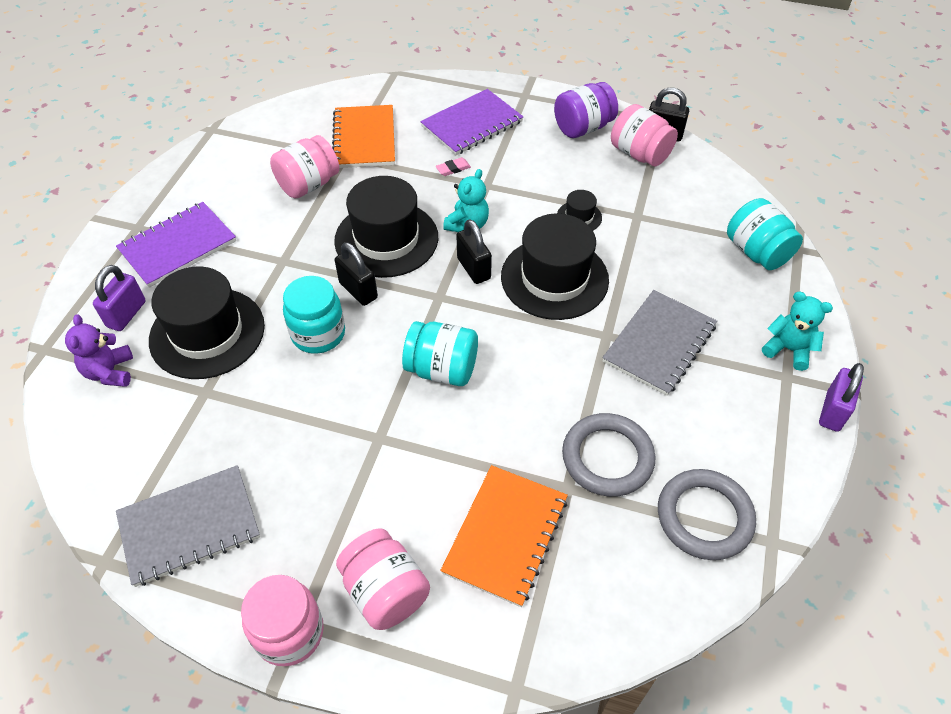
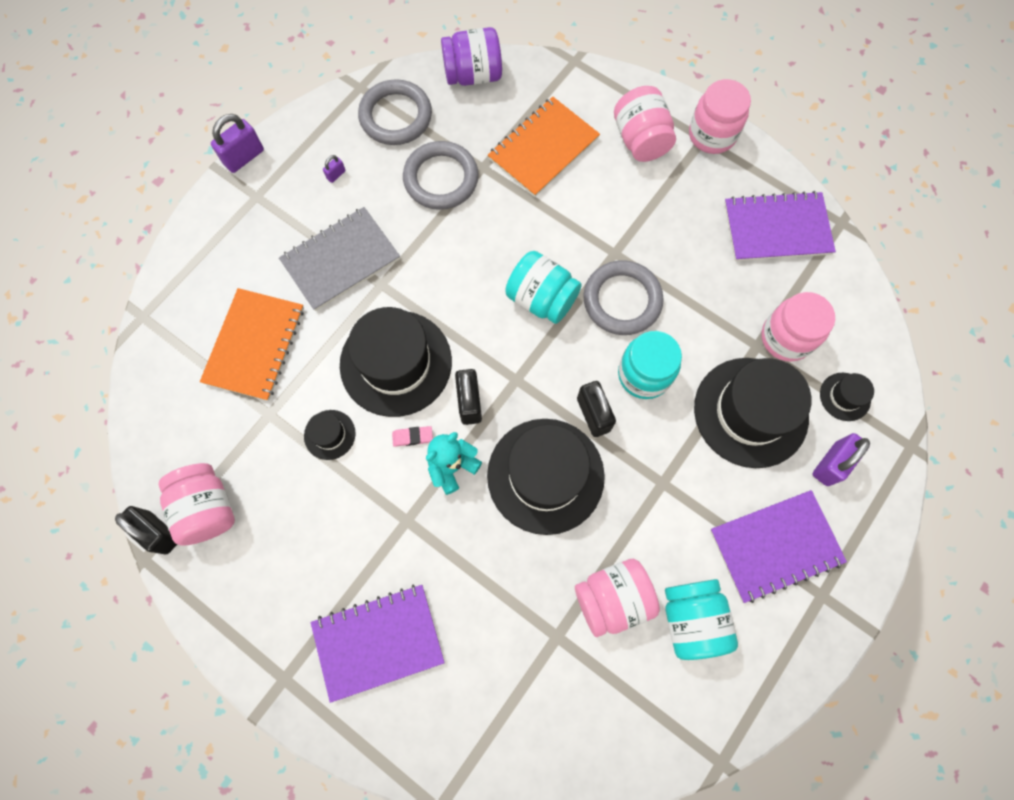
camera: 160 degrees left, 20 degrees up
(110, 372) = (845, 396): purple teddy bear -> black hat
(174, 408) = (786, 338): none -> pink jar
(189, 526) = (777, 228): grey notebook -> purple notebook
(357, 392) = (622, 300): none -> grey ring
(364, 139) = (523, 663): orange notebook -> orange notebook (255, 345)
(453, 169) = (434, 563): pink eraser -> pink eraser (412, 437)
(583, 128) = (245, 581): purple jar -> purple jar (473, 75)
(723, 424) = (336, 175): none -> purple padlock
(756, 252) = (184, 326): turquoise jar -> turquoise jar (691, 619)
(788, 349) = (236, 218): turquoise teddy bear -> none

